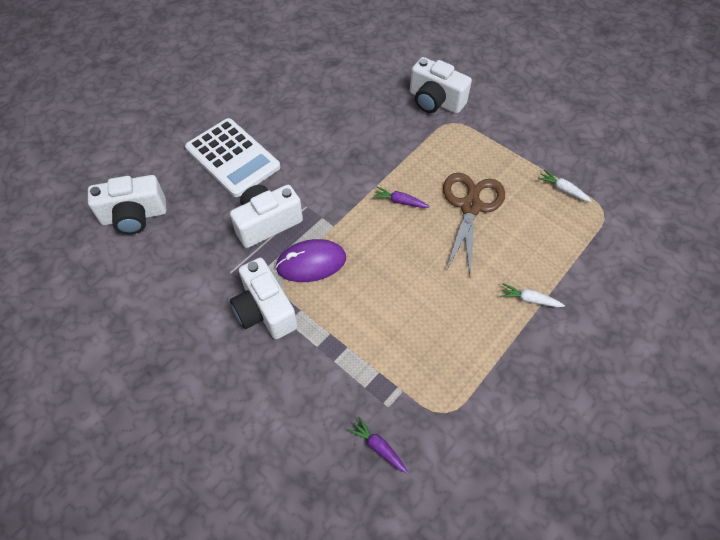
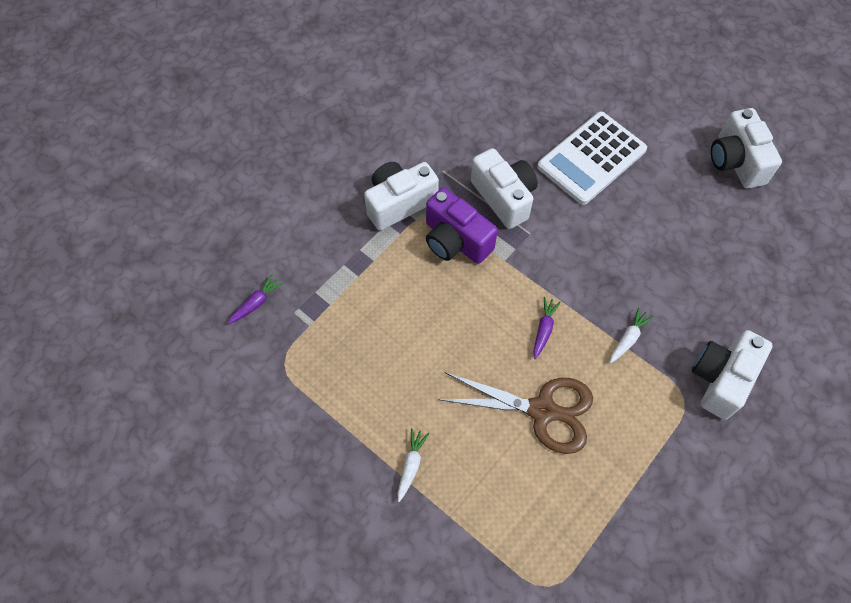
camera: 90 degrees right, 5 degrees up
(134, 216) = (506, 85): white camera -> white camera (735, 161)
(311, 263) = (455, 240): purple mouse -> purple camera
(563, 189) = (580, 535): white carrot -> white carrot (628, 338)

